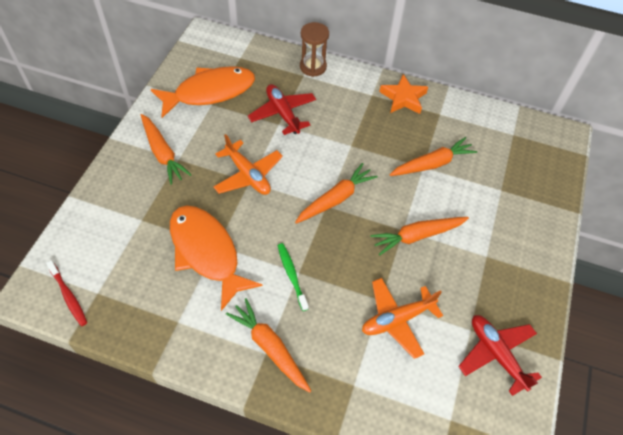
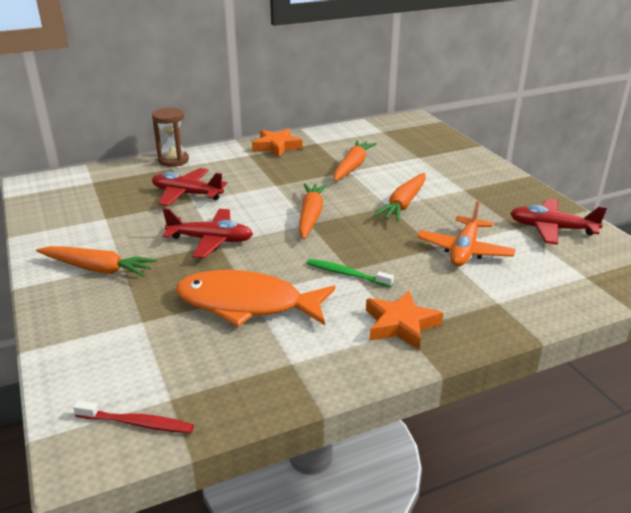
camera: 40 degrees left, 25 degrees down
(210, 92) = (92, 212): orange fish -> none
(248, 175) = (211, 240): orange plane -> red plane
(270, 347) = (400, 324): orange carrot -> orange star

